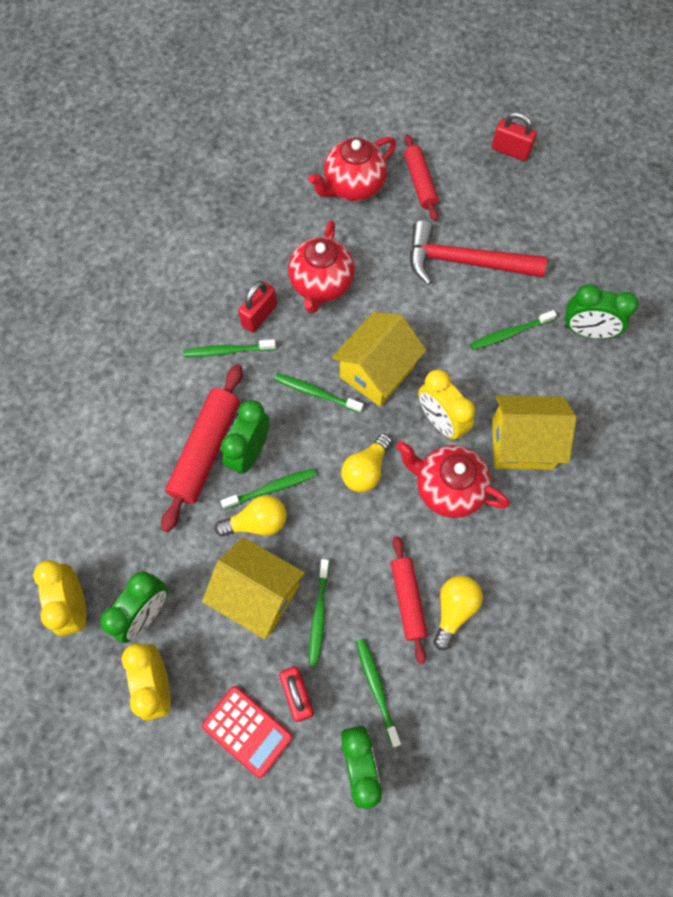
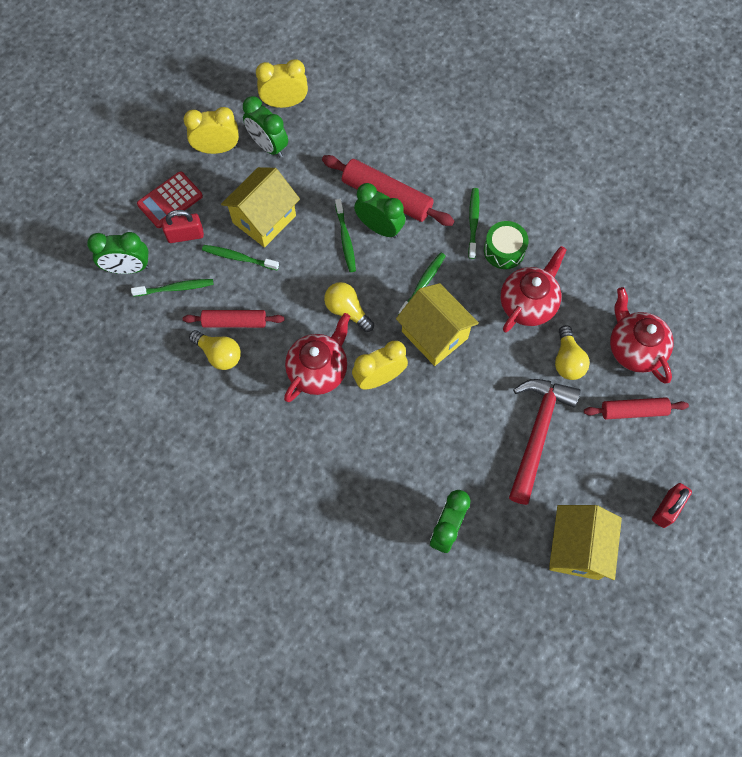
camera: 100 degrees right, 0 degrees up
(257, 522) = (320, 225): yellow light bulb -> yellow light bulb (567, 360)
(259, 315) = (504, 250): red padlock -> green drum
(321, 285) = (528, 304): red teapot -> red teapot turned 105 degrees clockwise
(509, 333) = (455, 456): green toothbrush -> none
(521, 444) = (346, 440): yellow house -> yellow house (577, 548)

